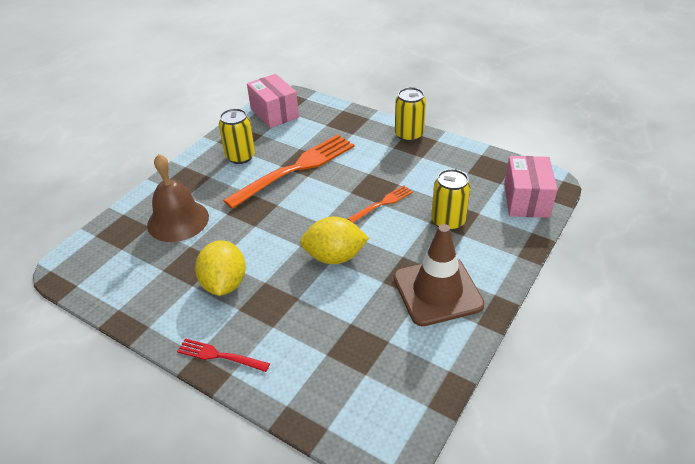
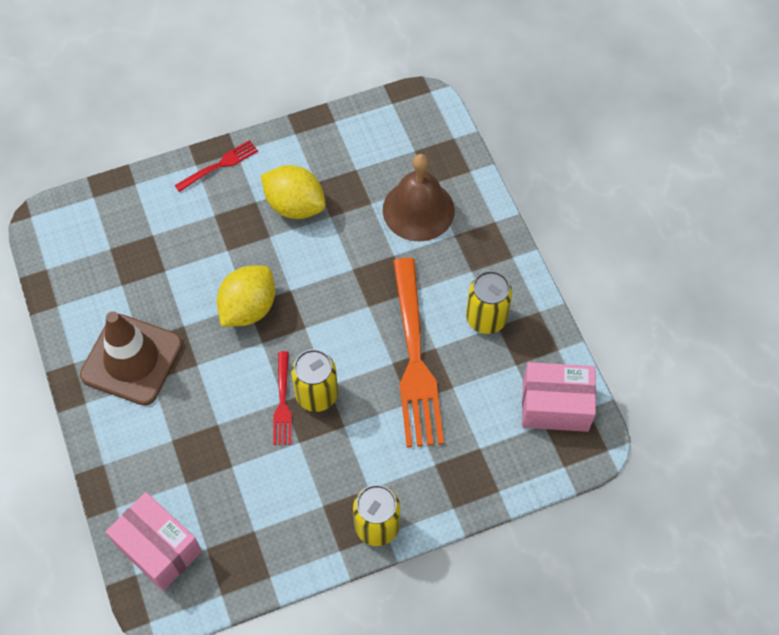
camera: 125 degrees right, 20 degrees up
(382, 203) = (282, 402): orange fork -> red fork
(448, 221) = (201, 442): yellow can -> yellow can (316, 394)

